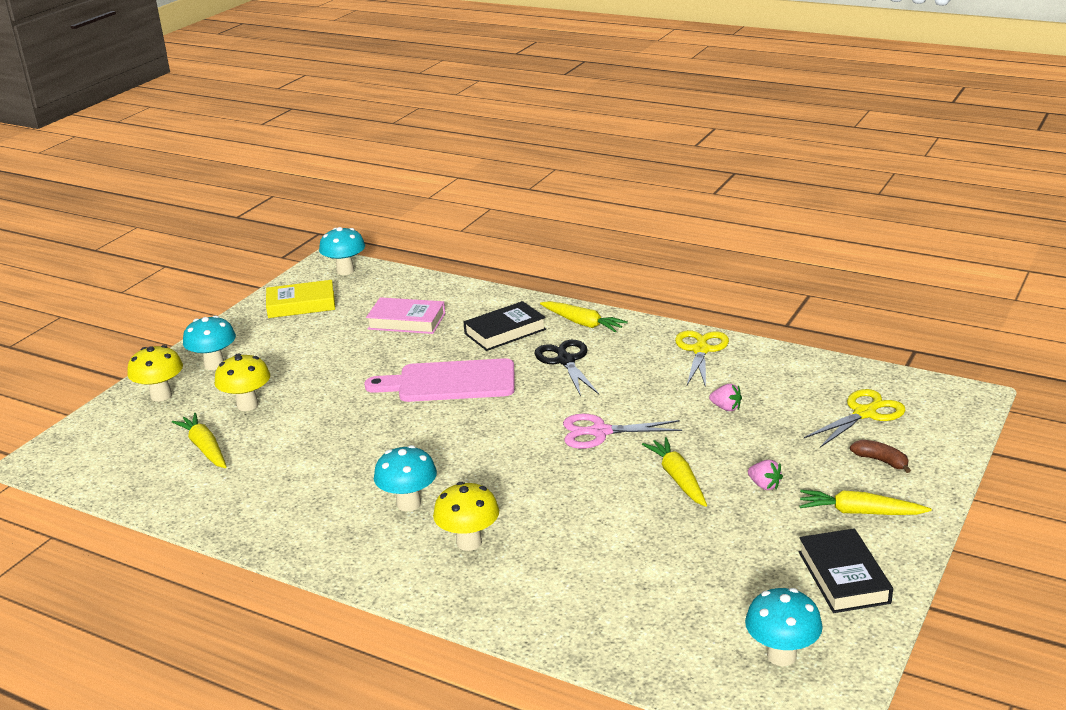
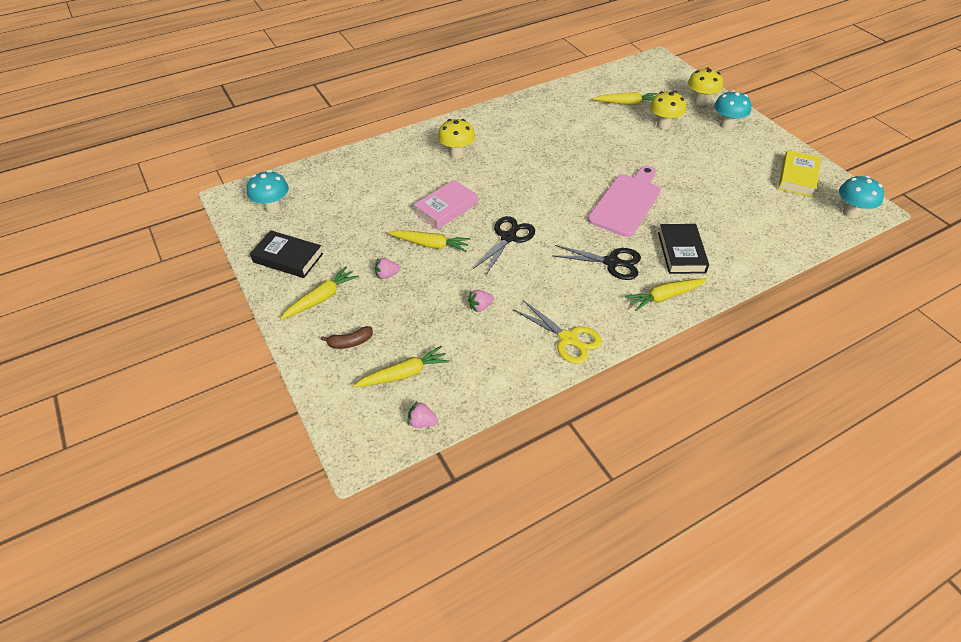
camera: 120 degrees right, 20 degrees up
(406, 321) = (734, 213): pink book -> pink book (446, 208)
(408, 503) = (509, 147): turquoise mushroom -> none
(599, 432) = (509, 237): pink scissors -> black scissors
(865, 413) = (404, 374): yellow scissors -> yellow carrot
(894, 382) = (422, 422): none -> pink strawberry

